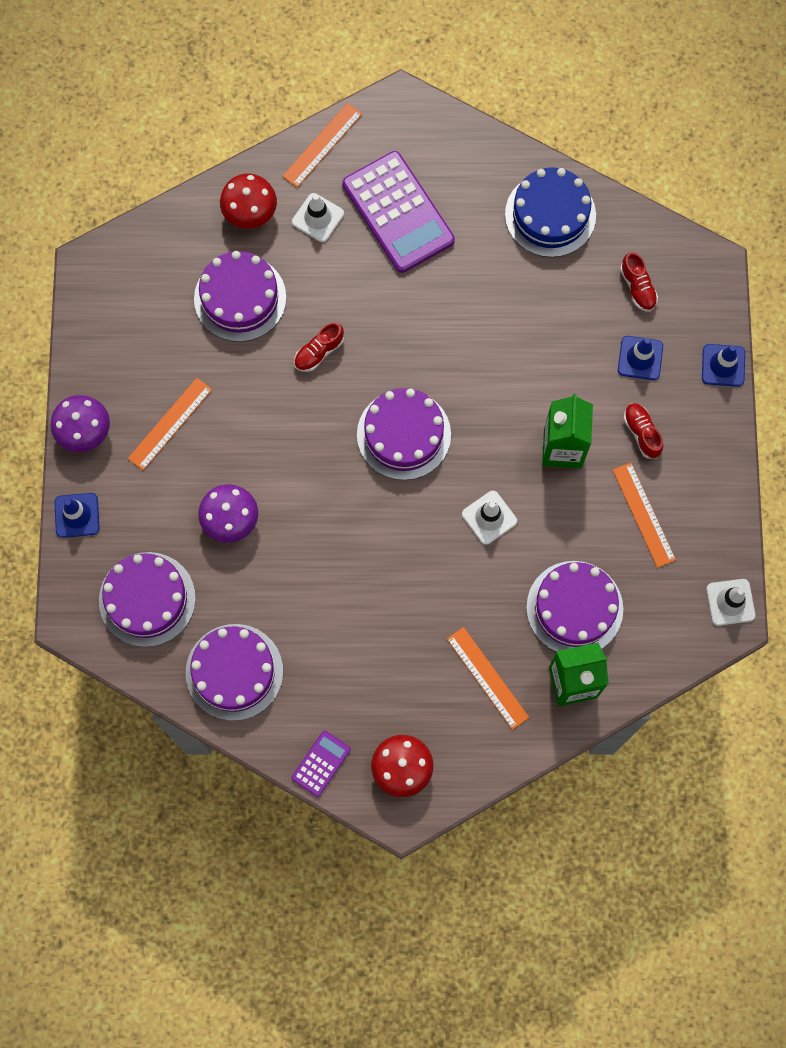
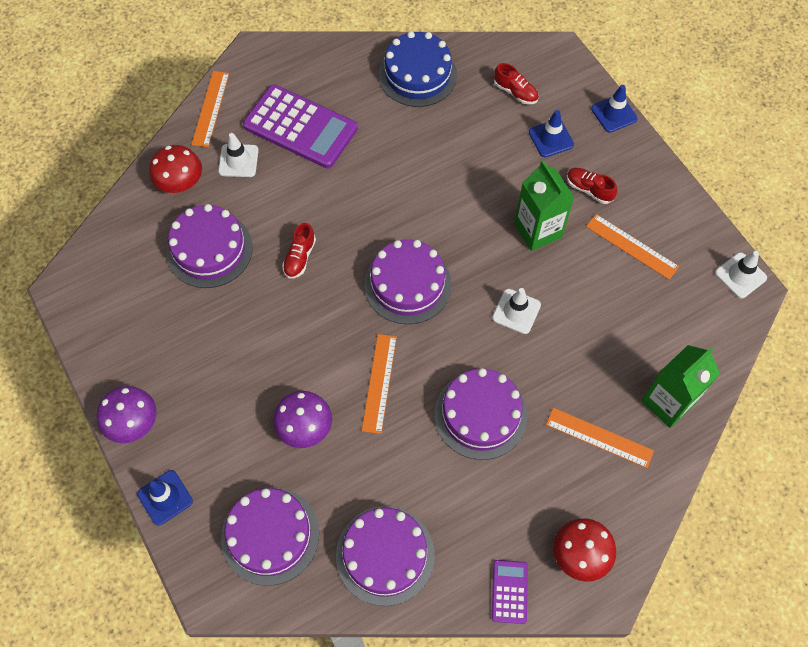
camera: 30 degrees left, 10 degrees down
(170, 424) = (206, 377): orange ruler -> orange ruler (379, 383)
(574, 608) = (629, 344): purple cake -> purple cake (480, 415)

